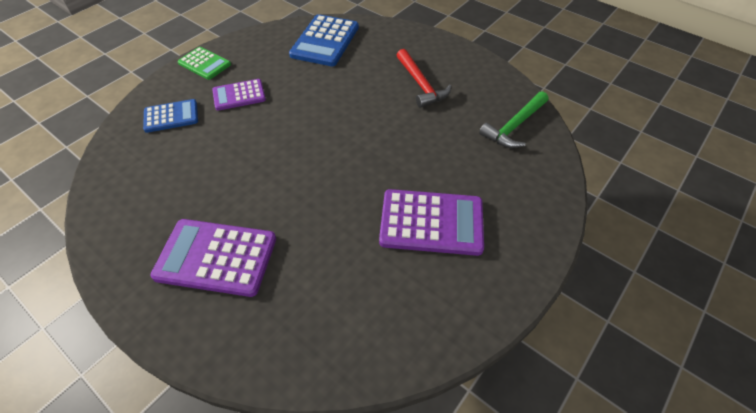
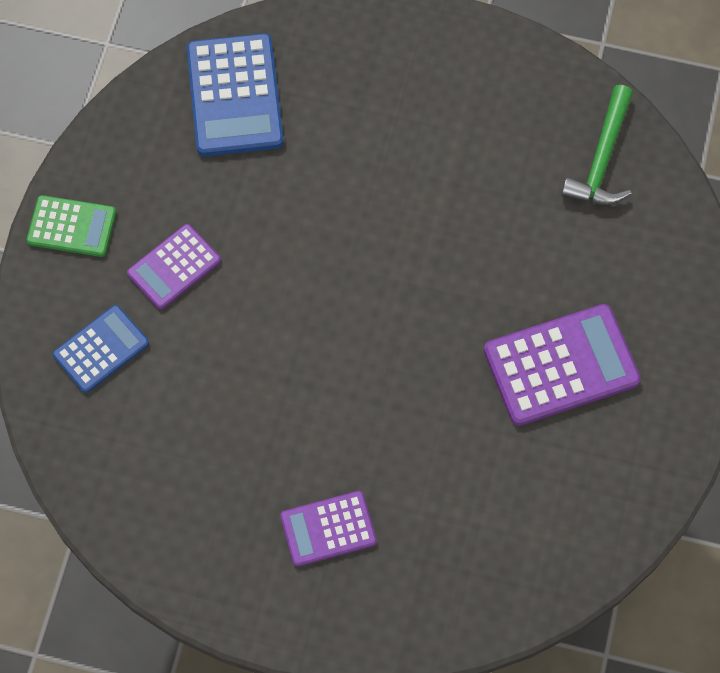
camera: 25 degrees left, 15 degrees up
(216, 257) = (328, 529): purple calculator -> purple calculator, size x0.61
(420, 84) = (435, 131): red hammer -> none

